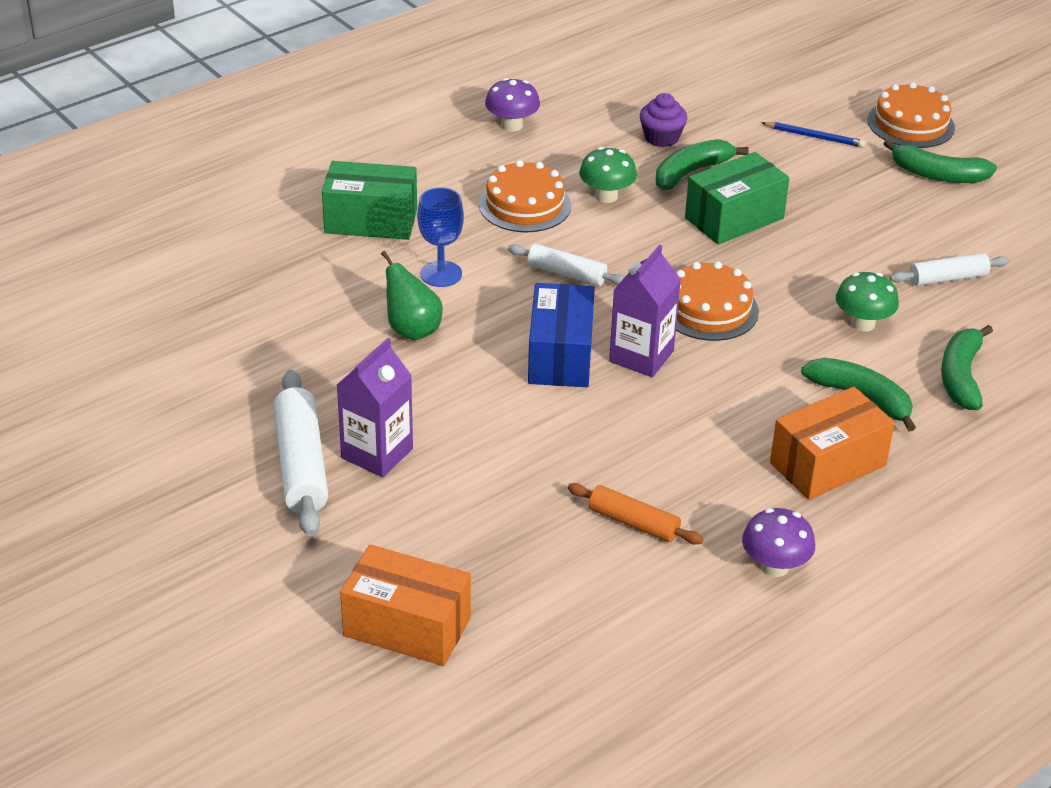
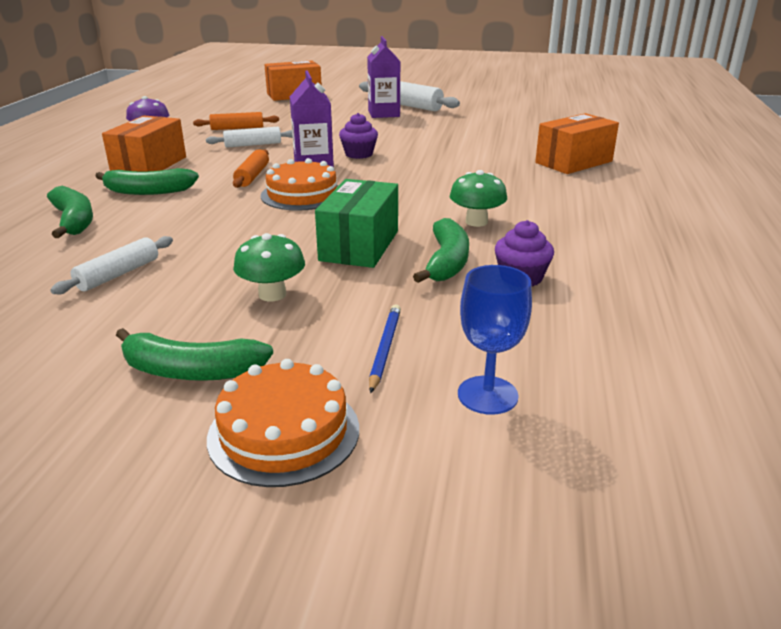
camera: 140 degrees right, 10 degrees down
(371, 220) = (574, 162): green box -> orange box
(412, 330) = (450, 140): green pear -> none
(441, 274) = (485, 158): blue goblet -> blue goblet (487, 395)
(512, 125) = (639, 235): purple mushroom -> none
(524, 205) = (515, 198): orange cake -> none
(560, 356) = (359, 154): blue box -> purple cupcake
(566, 274) = (419, 180): white rolling pin -> white rolling pin (253, 145)
(727, 371) = (252, 176): none -> orange rolling pin
(814, 137) = (385, 349): blue pencil -> blue pencil turned 120 degrees clockwise
(863, 323) = (177, 223): green mushroom -> green mushroom (272, 294)
(938, 175) = (191, 371): green banana -> green banana turned 150 degrees counterclockwise

